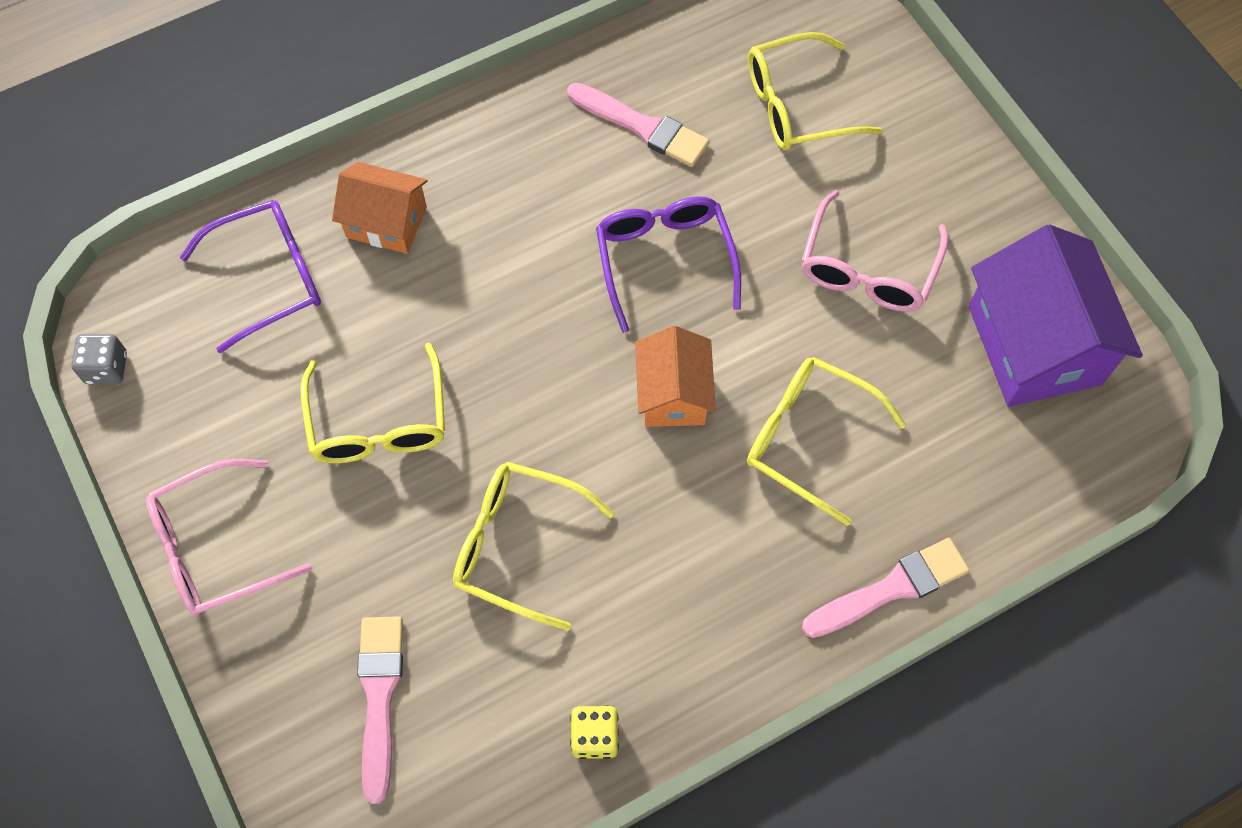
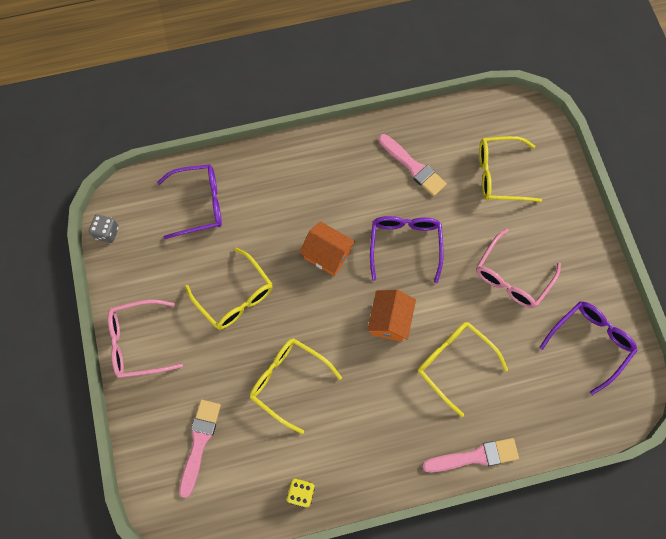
camera: 15 degrees right, 5 degrees up
(379, 422) = (235, 296): yellow glasses -> yellow glasses turned 45 degrees counterclockwise
(386, 222) = (266, 188): orange house -> orange house (327, 254)
(1034, 345) = (590, 342): purple house -> purple glasses

